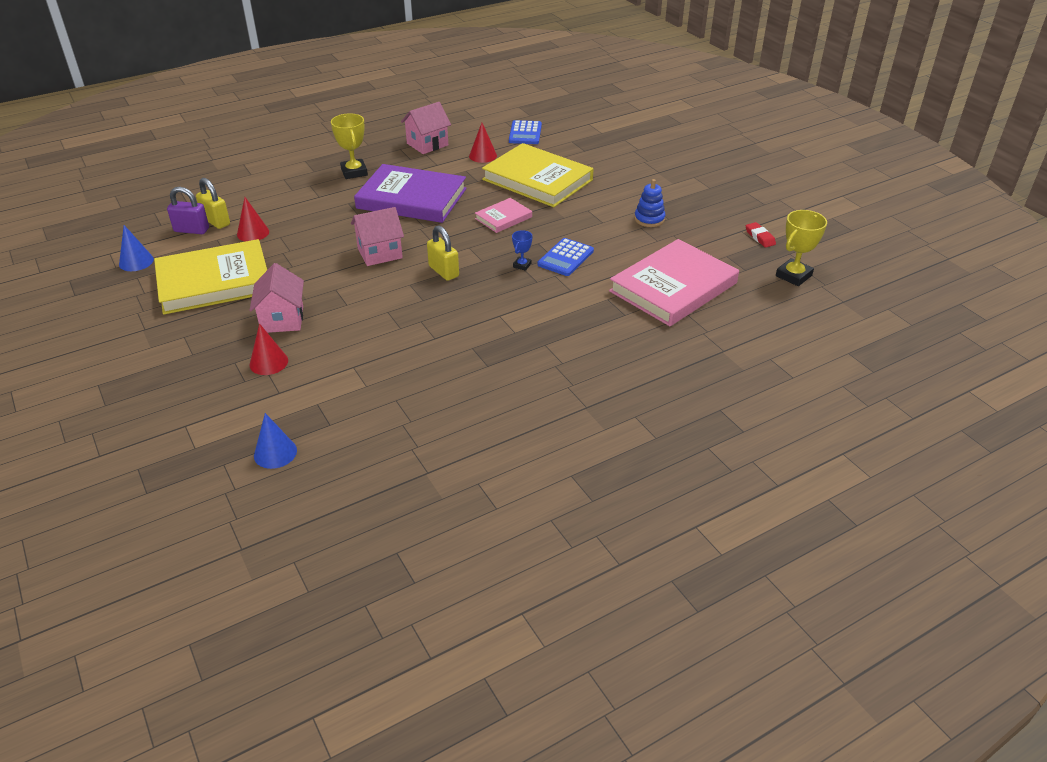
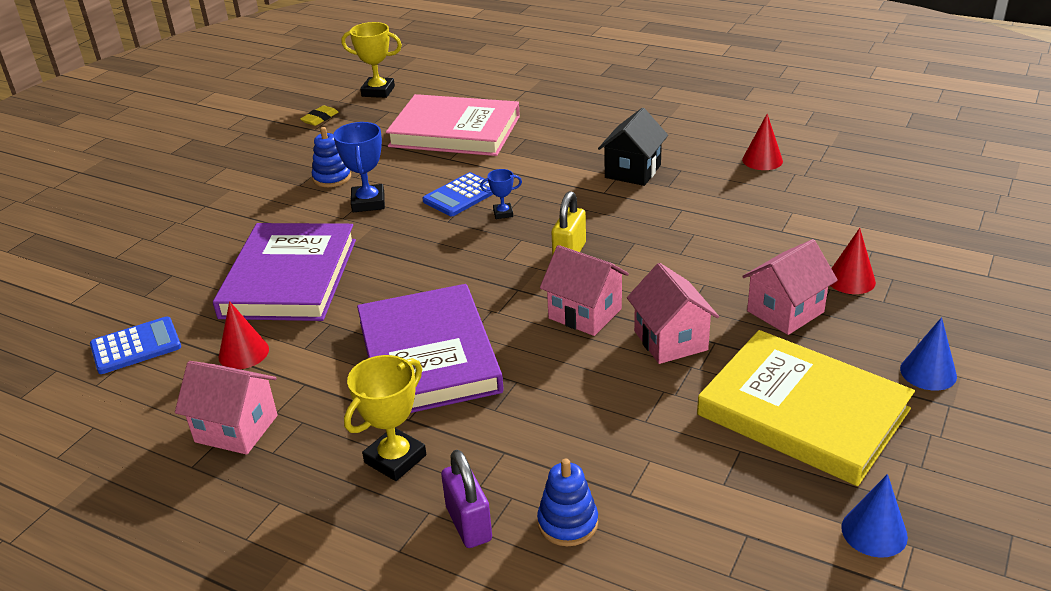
camera: 120 degrees left, 5 degrees down
(191, 230) = (737, 533): purple padlock -> purple padlock (469, 524)
(216, 221) = (685, 522): yellow padlock -> none
(253, 233) = (667, 455): red cone -> red cone (762, 160)
(259, 196) = (568, 523): none -> blue stacking toy
(275, 453) = (926, 213): blue cone -> blue cone (928, 372)
(319, 269) = (670, 340): none -> pink house
(503, 218) = (413, 263): pink book -> none
(512, 341) = (632, 171): none -> black house
(537, 180) = (289, 278): yellow book -> purple book
(565, 258) = (461, 195): blue calculator -> blue calculator turned 135 degrees clockwise
(597, 223) = (368, 202): none -> blue trophy
(760, 237) = (320, 118): red eraser -> yellow eraser

